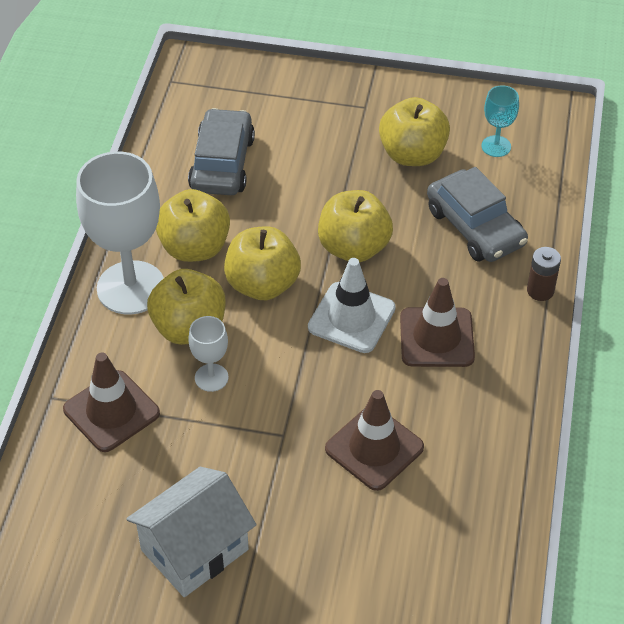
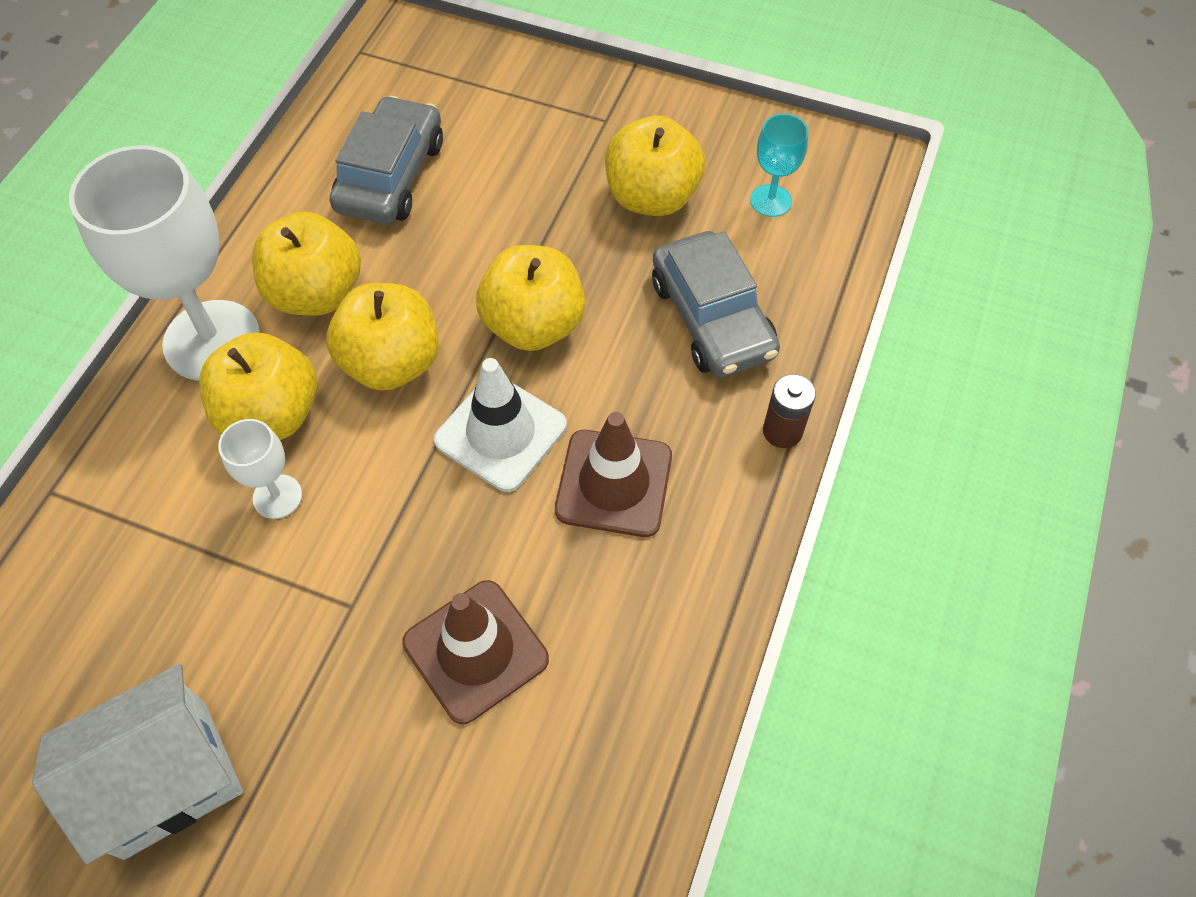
camera: 10 degrees right, 10 degrees up
(111, 411) = (123, 528): brown traffic cone -> none

